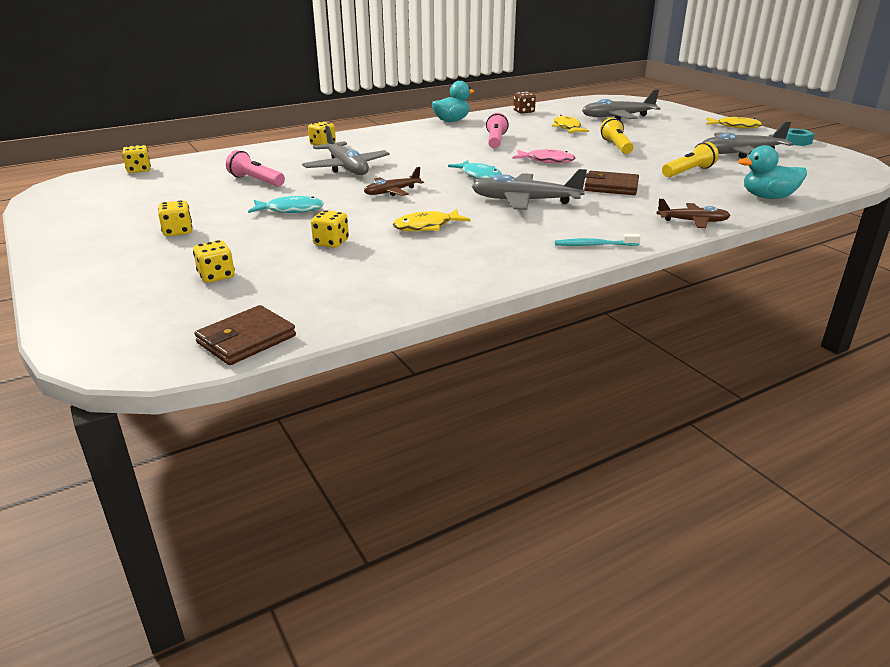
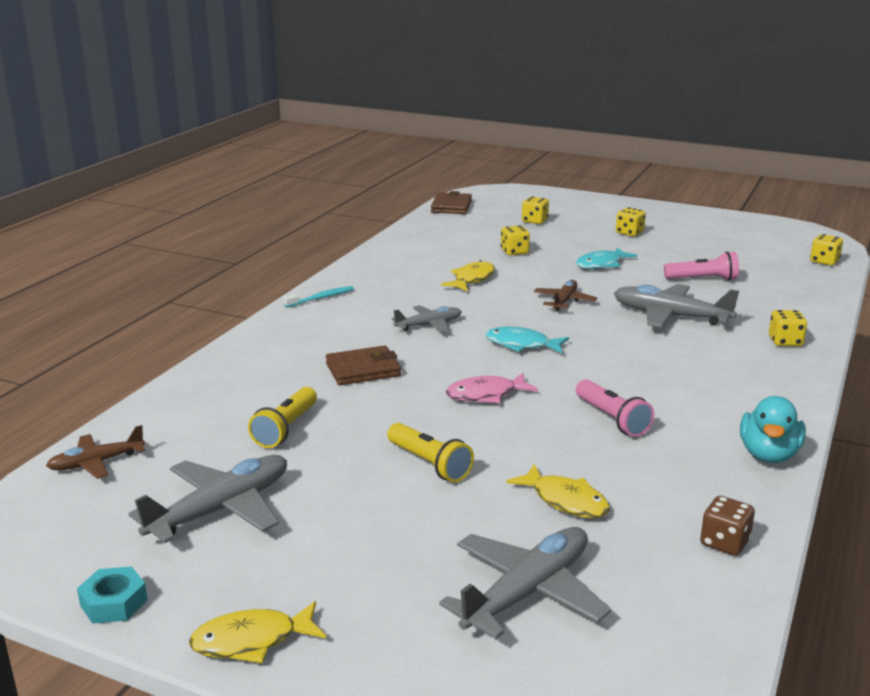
camera: 145 degrees right, 5 degrees down
(525, 201) = (428, 325): grey plane -> grey plane, size x0.59
(692, 221) = (248, 345): brown plane -> brown plane (97, 463)
(768, 197) = (171, 405): turquoise duck -> none

